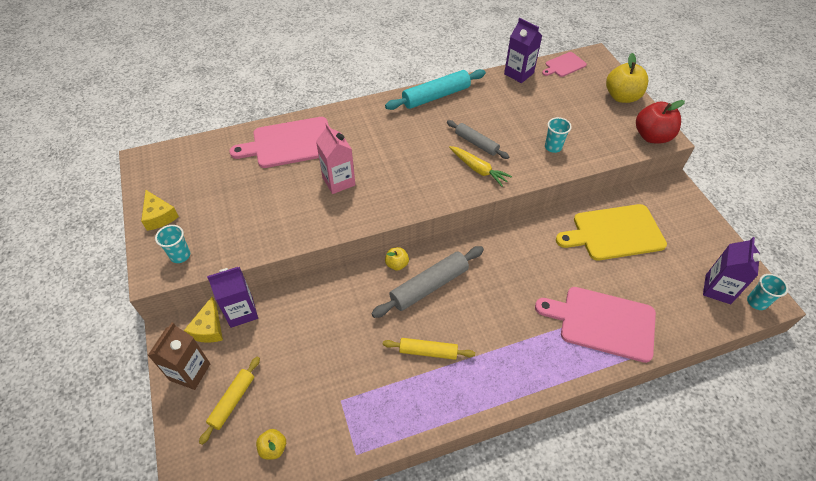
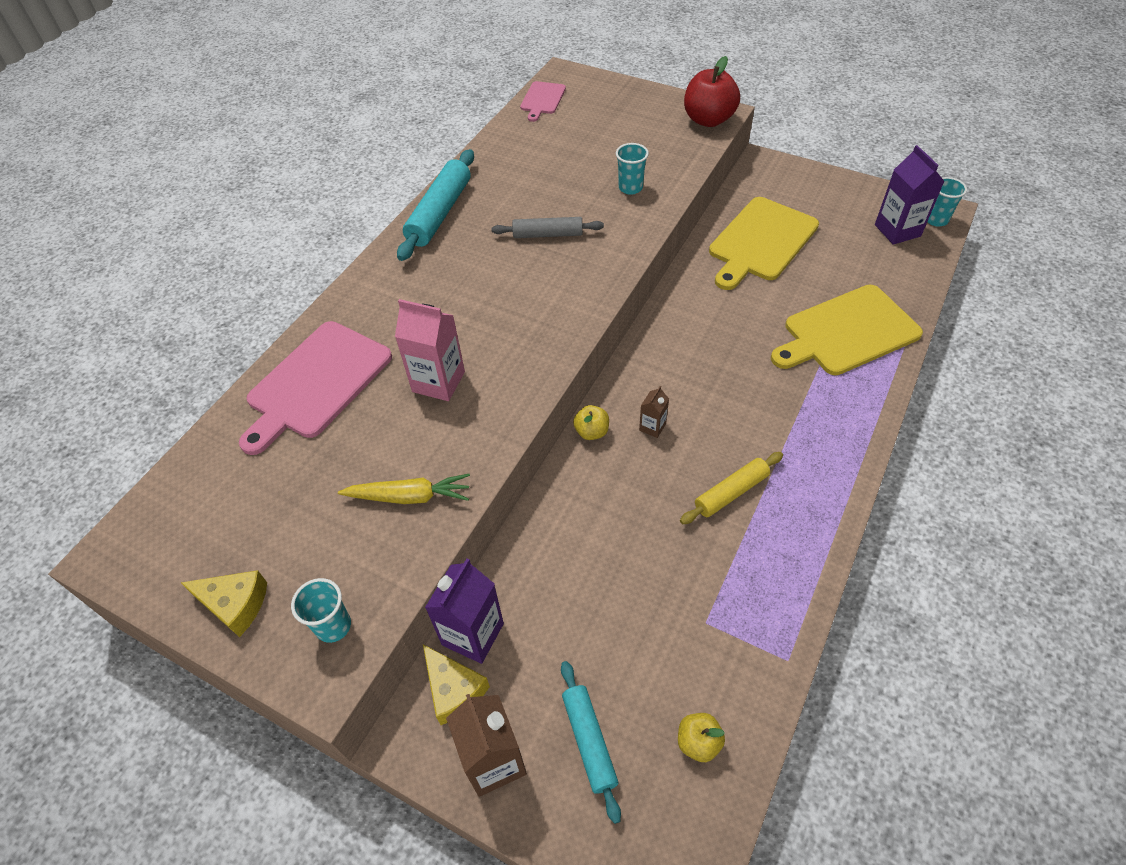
camera: 40 degrees left, 0 degrees up
(232, 401) = (589, 741): yellow rolling pin -> turquoise rolling pin
(429, 286) = (652, 427): grey rolling pin -> brown carton
(478, 169) = (583, 260): yellow carrot -> yellow carrot (409, 496)
(519, 73) = (504, 135): purple carton -> none
(602, 322) = (847, 332): pink cutting board -> yellow cutting board
(622, 97) = (636, 98): yellow apple -> none

